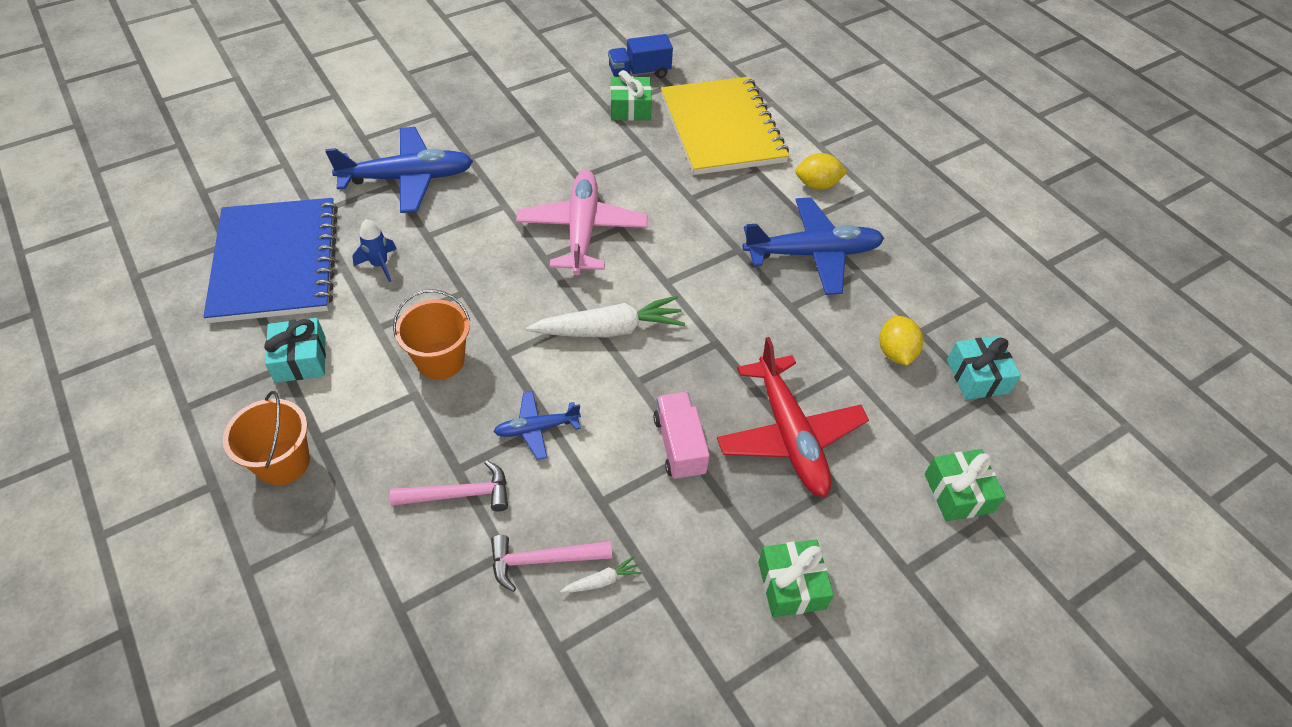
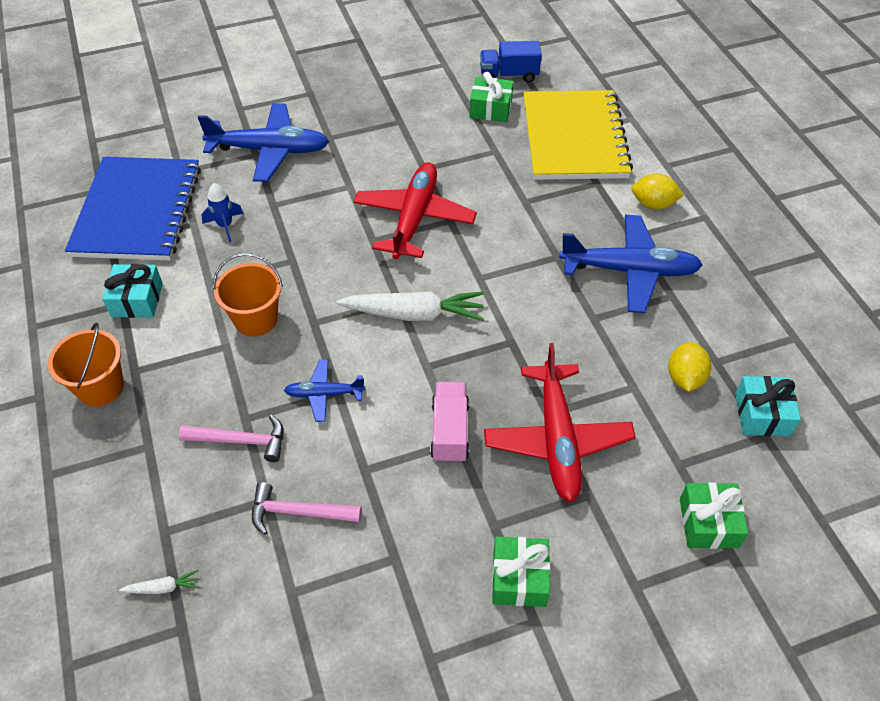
camera: 15 degrees right, 0 degrees up
(582, 230) = (414, 218): pink plane -> red plane
(602, 581) = (346, 540): white carrot -> white carrot (163, 587)

